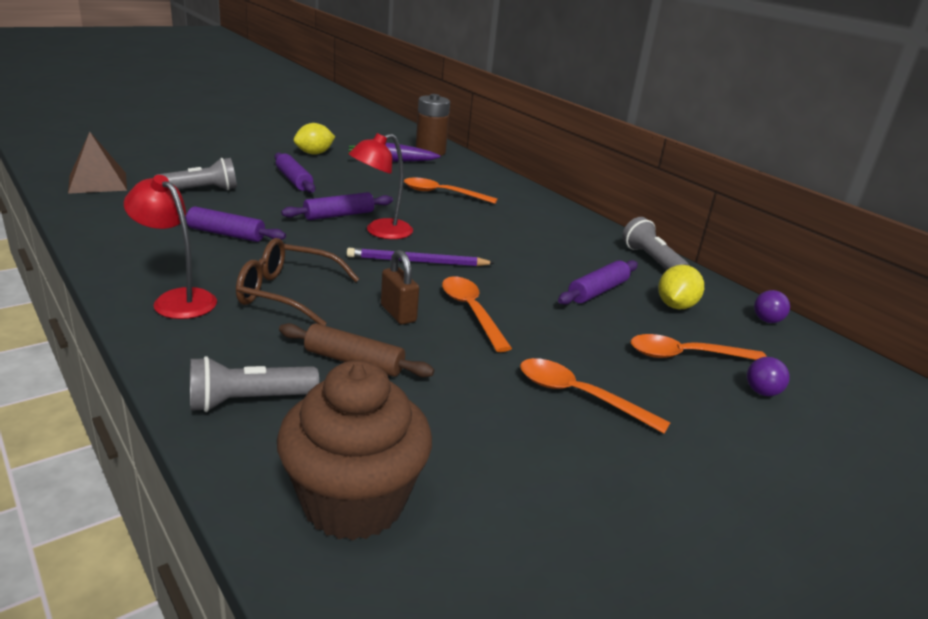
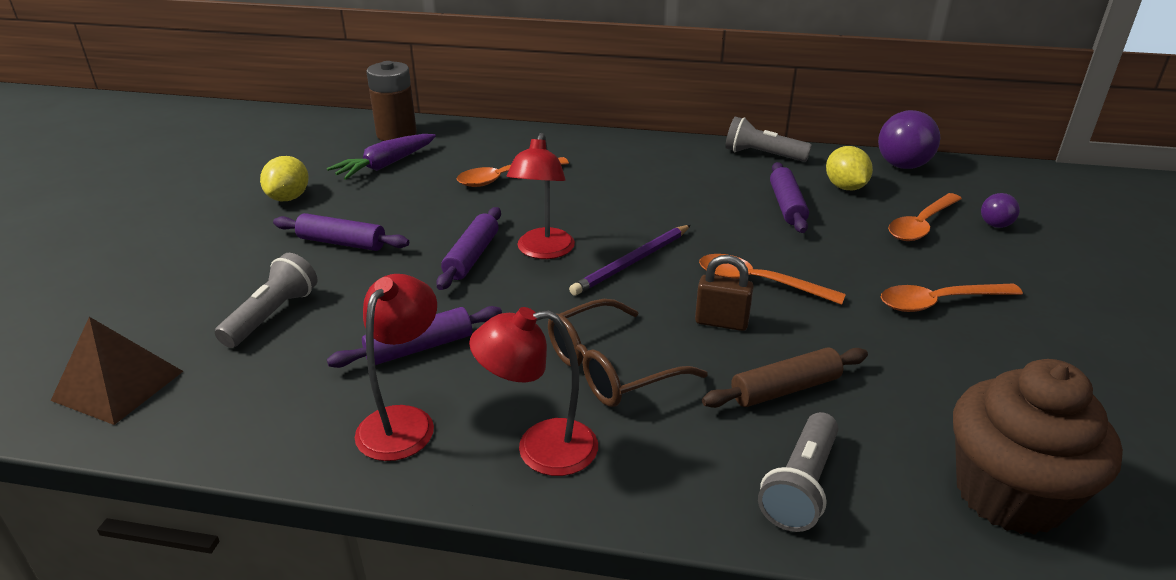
camera: 40 degrees left, 5 degrees up
(154, 254) = (403, 421): none -> red lamp
(766, 320) = (902, 166): purple ball -> purple ball, size x1.88

